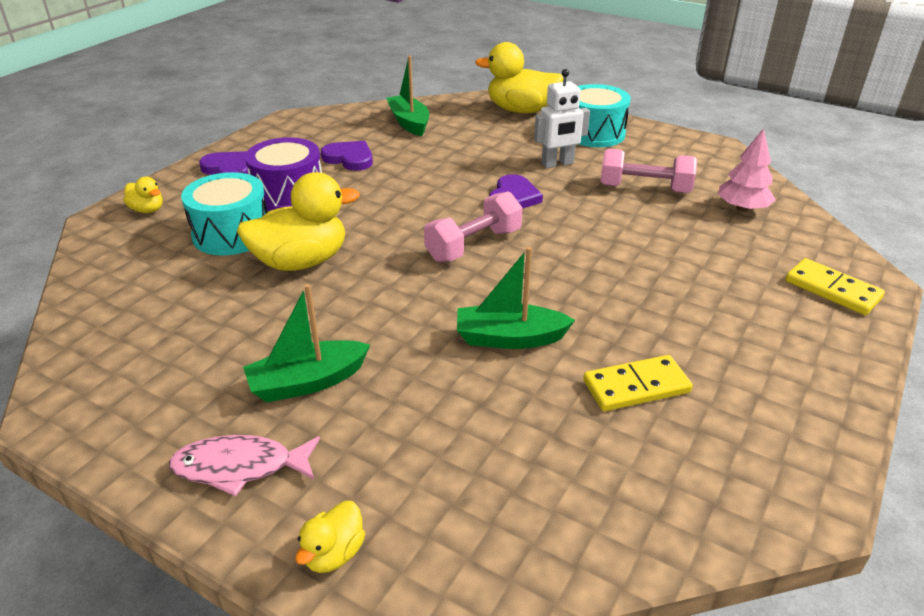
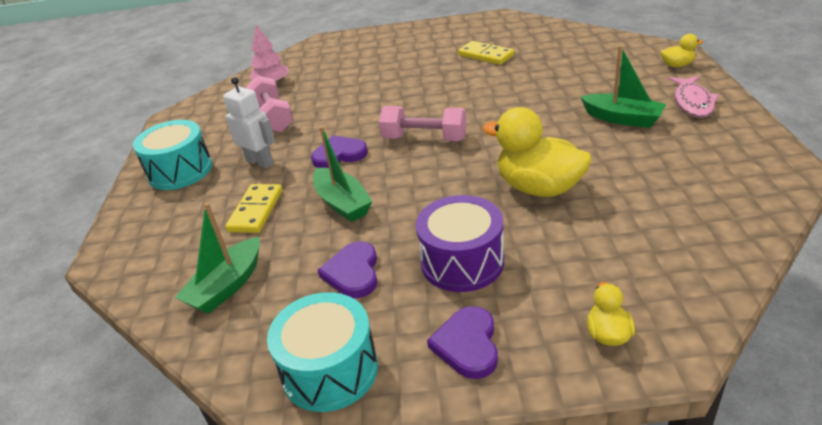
camera: 120 degrees left, 0 degrees up
(232, 234) = (559, 246): turquoise drum -> turquoise drum (330, 370)
(240, 467) = (692, 102): pink fish -> pink fish turned 45 degrees clockwise
(509, 338) = (498, 90): green boat -> green boat (342, 203)
(521, 110) = (143, 230): yellow duck -> none
(832, 290) = (343, 45): yellow domino -> yellow domino (256, 211)

